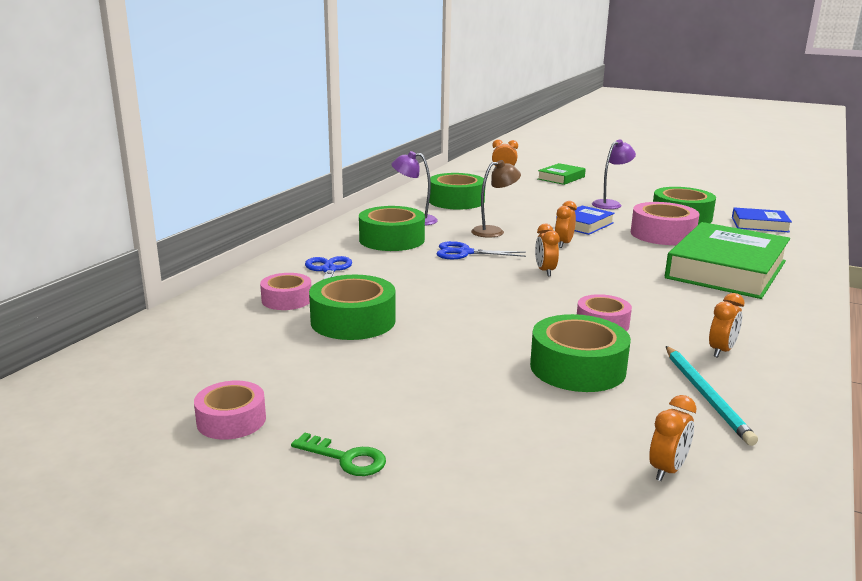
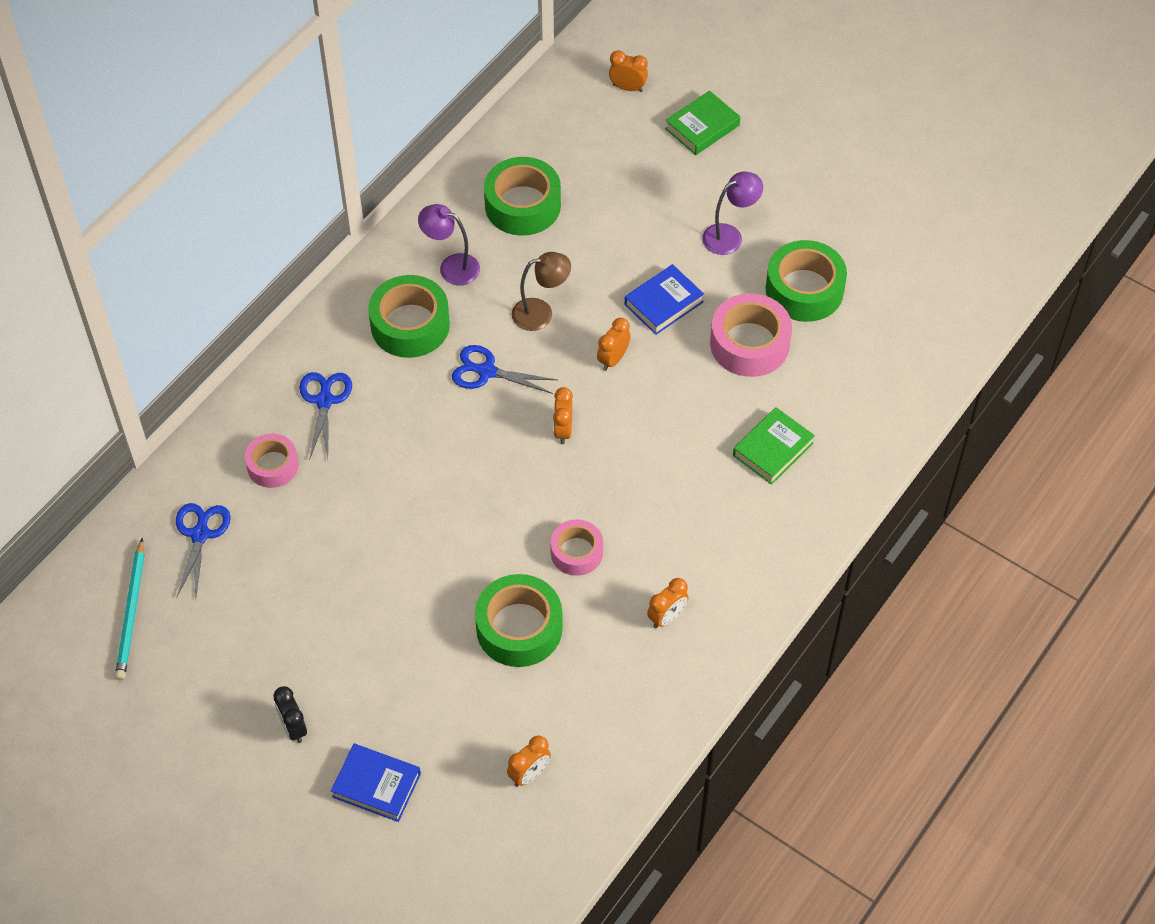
camera: 10 degrees right, 35 degrees up
(215, 337) = (200, 534): none -> blue scissors
(231, 420) = (211, 668): pink tape -> none
(345, 458) = (293, 727): green key -> black clock
(353, 321) = (332, 517): green tape -> none
(706, 396) = (612, 685): turquoise pencil -> turquoise pencil (131, 613)
(726, 269) = (773, 449): green book -> green book, size x0.49
(759, 224) = (894, 326): blue book -> blue book (376, 785)

